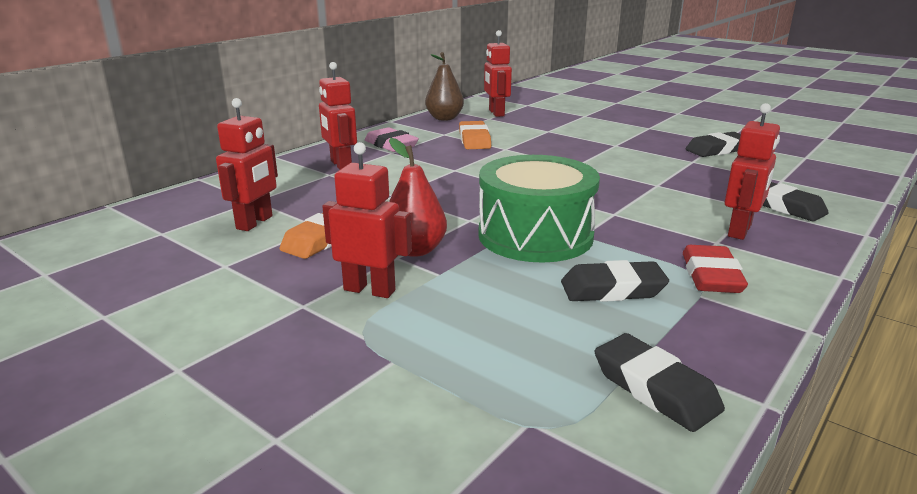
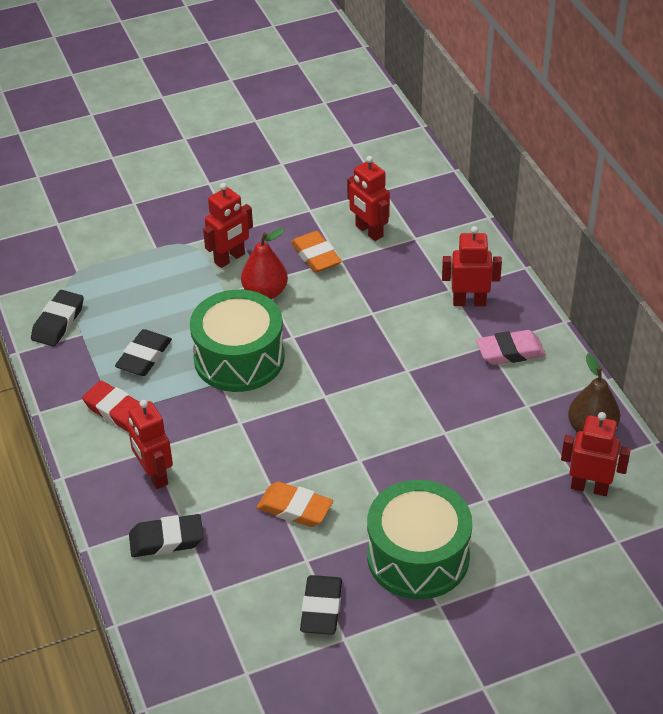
camera: 120 degrees right, 20 degrees up
(474, 140) = (487, 420): orange eraser -> orange eraser (295, 508)
(625, 137) = (418, 556): none -> green drum
(655, 389) = (58, 322): black eraser -> black eraser turned 60 degrees counterclockwise

